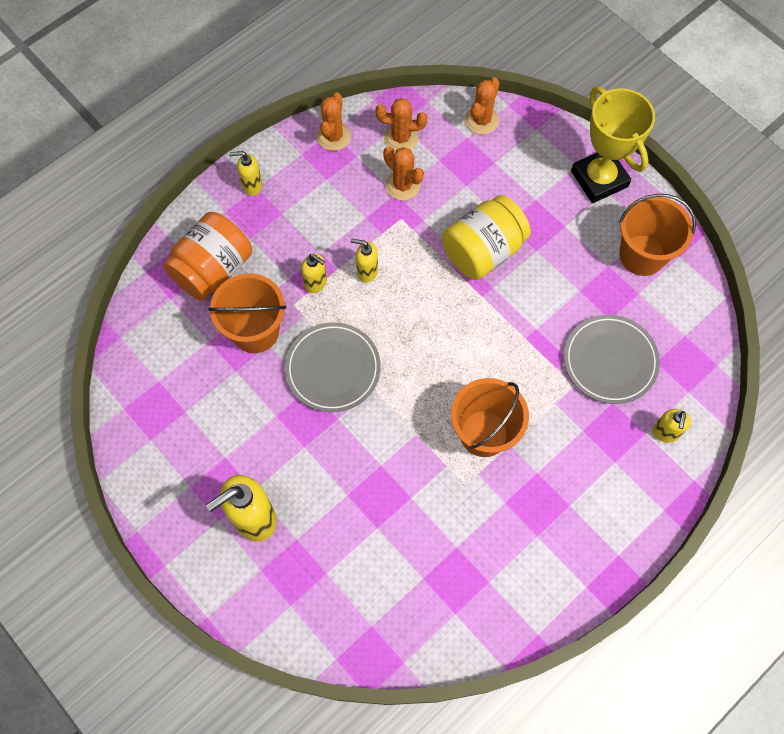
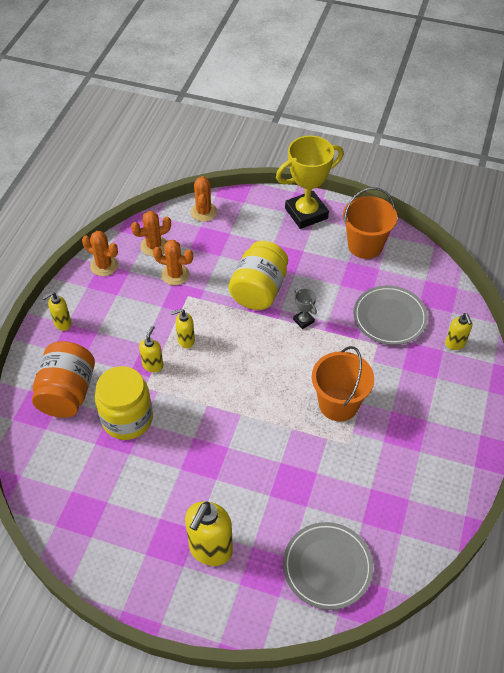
camera: 30 degrees left, 15 degrees down
(255, 331) = (127, 419): orange bucket -> yellow jar
(316, 283) = (153, 365): yellow soap dispenser -> yellow soap dispenser turned 75 degrees counterclockwise
(333, 136) = (104, 266): orange cactus -> orange cactus turned 45 degrees counterclockwise
(333, 369) = (203, 415): grey plate -> grey plate (327, 567)
(509, 314) = (303, 320): none -> grey trophy
(599, 179) = (306, 213): yellow trophy -> yellow trophy turned 60 degrees counterclockwise

